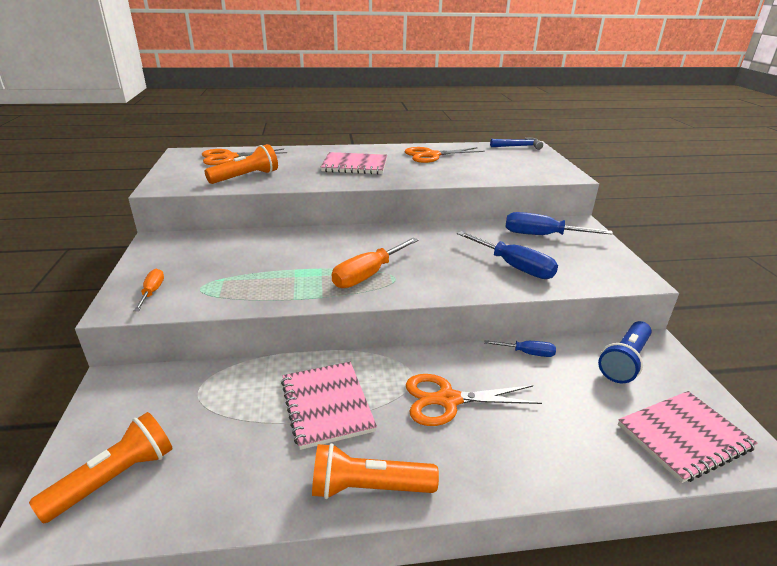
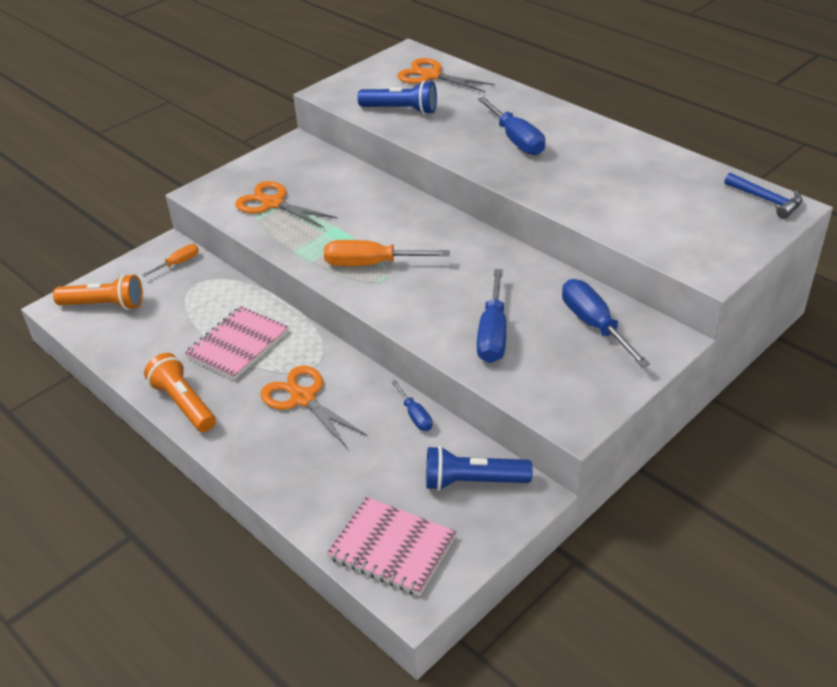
camera: 55 degrees right, 10 degrees up
(152, 292) = (231, 191): orange screwdriver -> orange screwdriver (178, 263)
(246, 177) = (401, 110): orange flashlight -> blue flashlight
(355, 165) = (516, 140): pink notebook -> blue screwdriver
(431, 155) = (623, 163): orange scissors -> orange scissors (272, 203)

